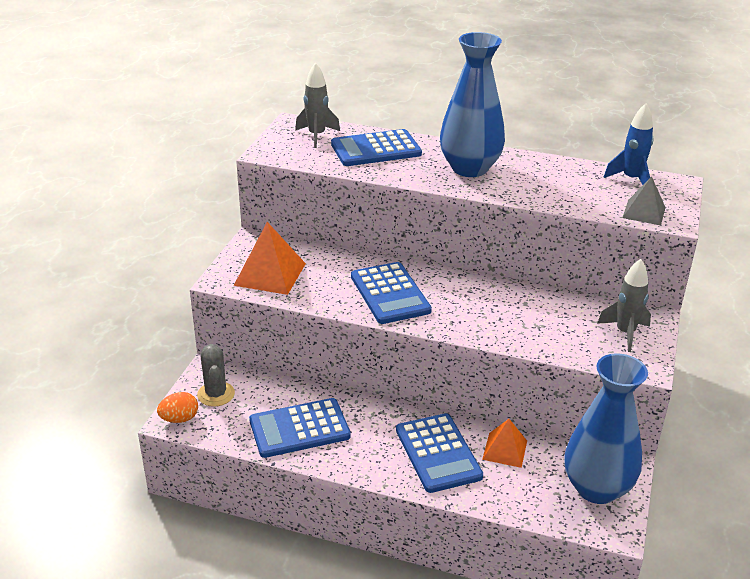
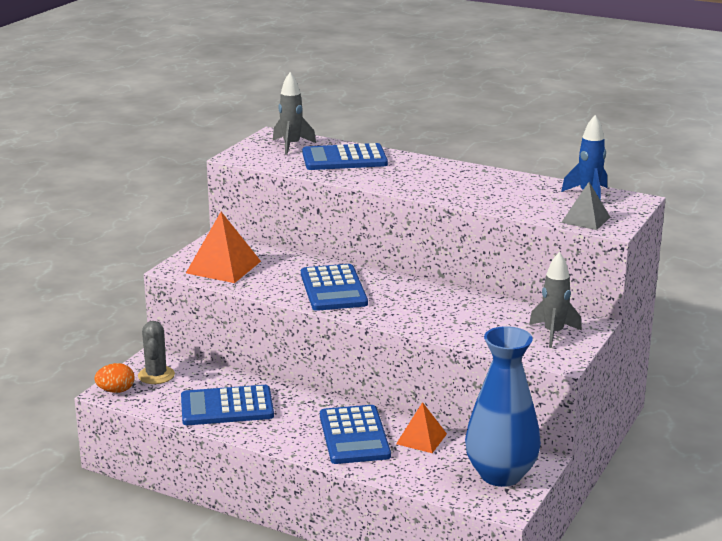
camera: 10 degrees right, 10 degrees down
(469, 168) = (429, 178): blue vase -> none

